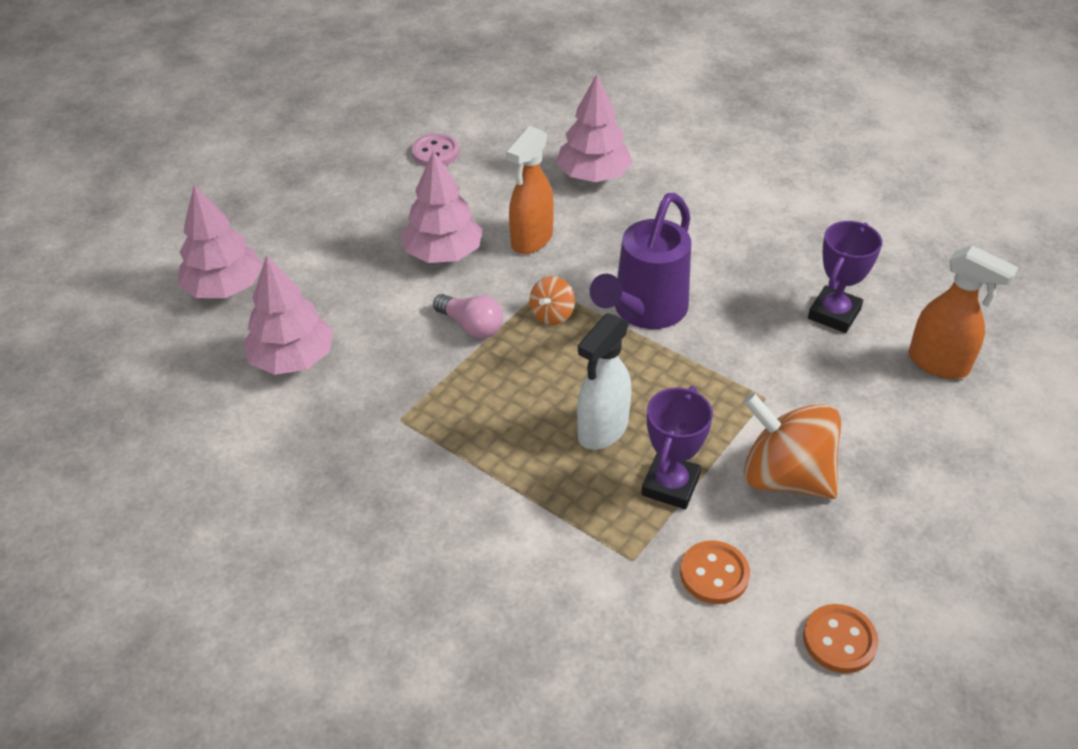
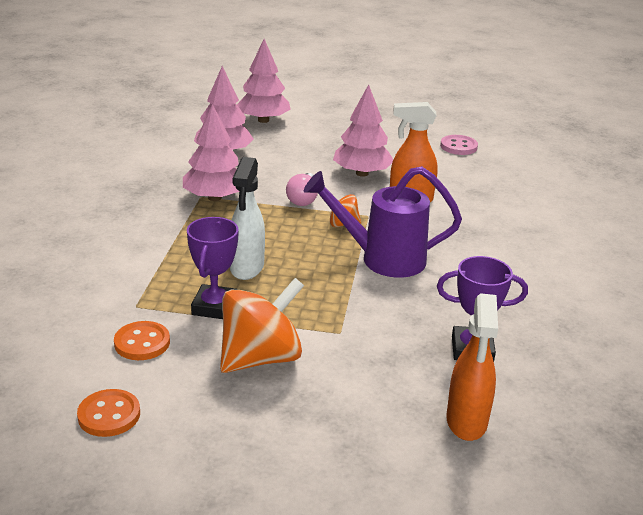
camera: 60 degrees right, 15 degrees down
(593, 176) = (509, 206): pink tree -> pink tree (215, 197)
(602, 430) = (247, 268): white spray bottle -> white spray bottle turned 90 degrees counterclockwise
(670, 485) = (214, 307): purple trophy -> purple trophy turned 75 degrees counterclockwise
(785, 476) = (260, 358): orange spinning top -> orange spinning top turned 45 degrees clockwise

